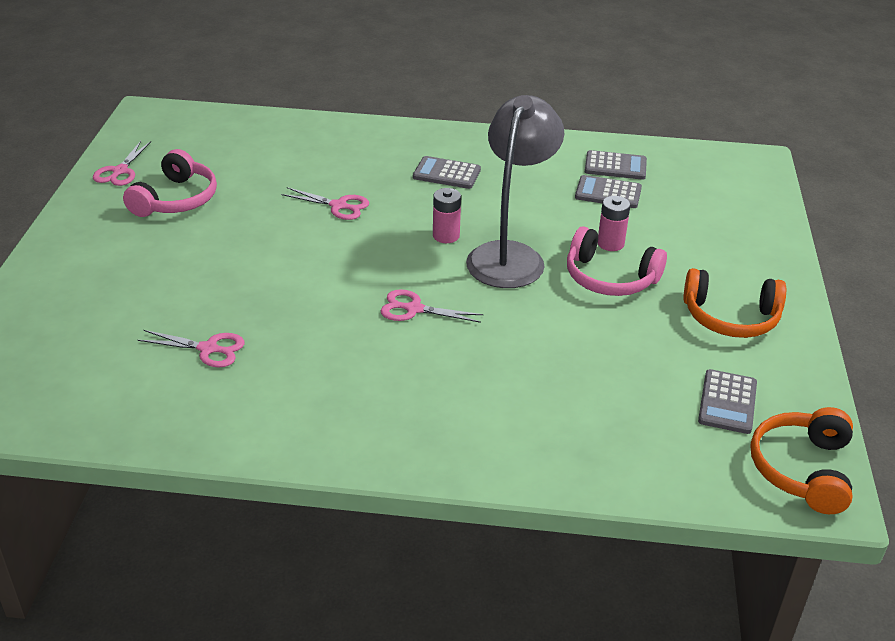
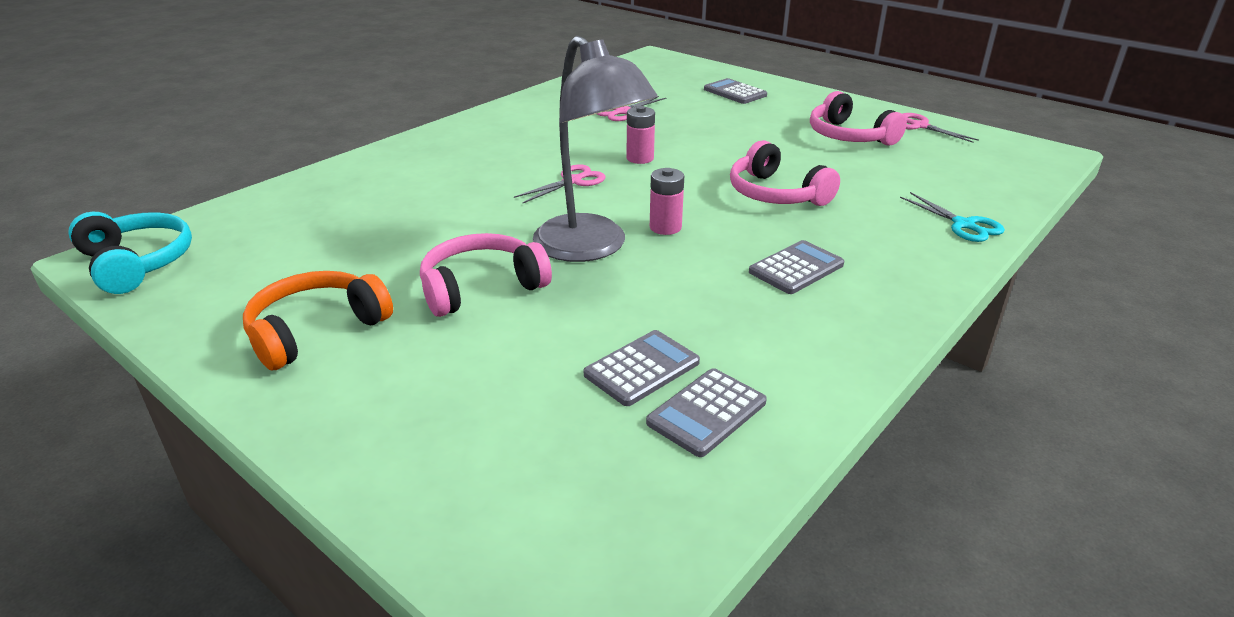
camera: 125 degrees right, 5 degrees down
(320, 130) = (963, 225): none -> turquoise scissors
(338, 206) = (776, 194): pink scissors -> pink headphones
(610, 243) = (535, 316): pink battery -> pink battery (640, 158)
(727, 402) = (246, 267): grey calculator -> grey calculator (735, 92)
(802, 469) = (136, 263): orange headphones -> turquoise headphones

